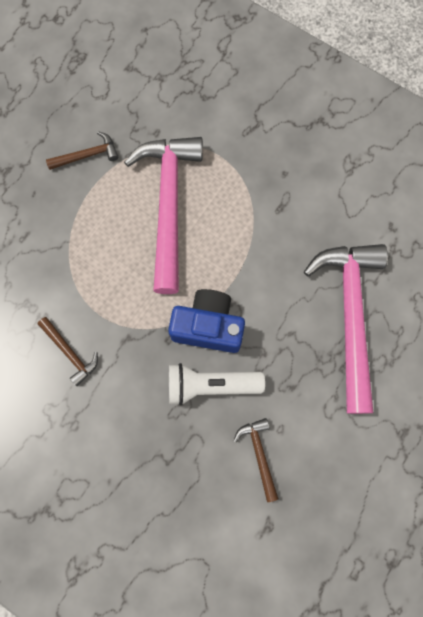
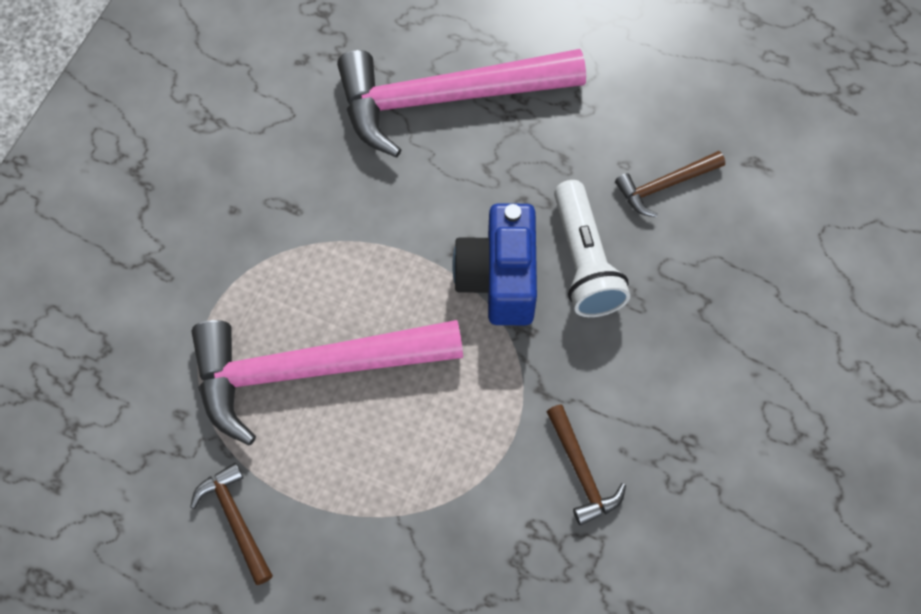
camera: 100 degrees left, 10 degrees down
(70, 352) = (581, 471): brown hammer -> brown hammer turned 120 degrees clockwise

